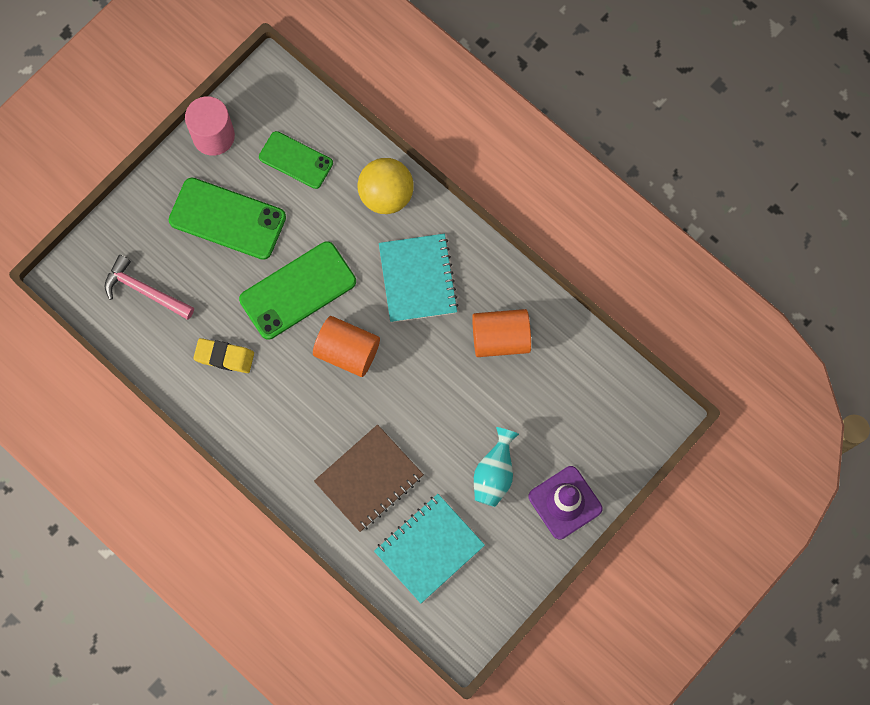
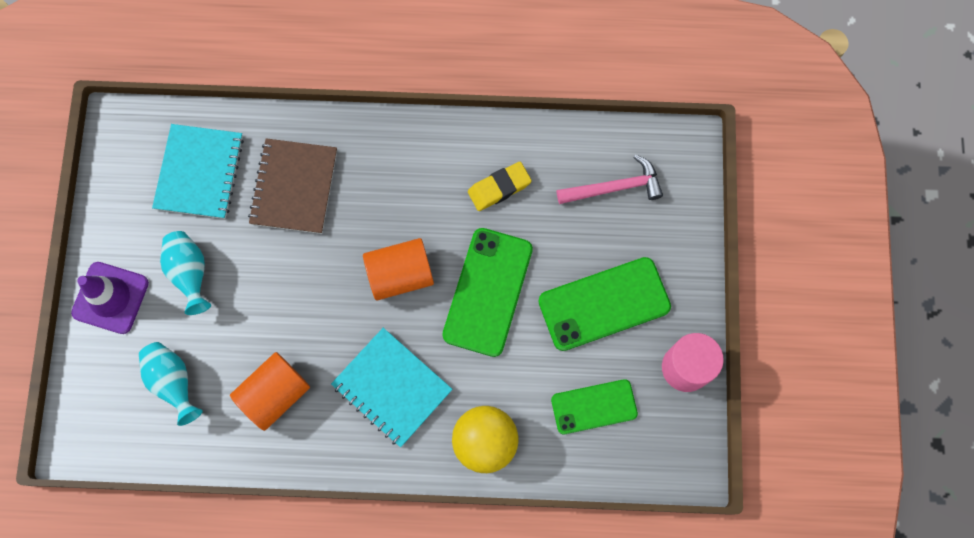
camera: 140 degrees right, 0 degrees up
(564, 403) = (174, 382): none -> turquoise vase

